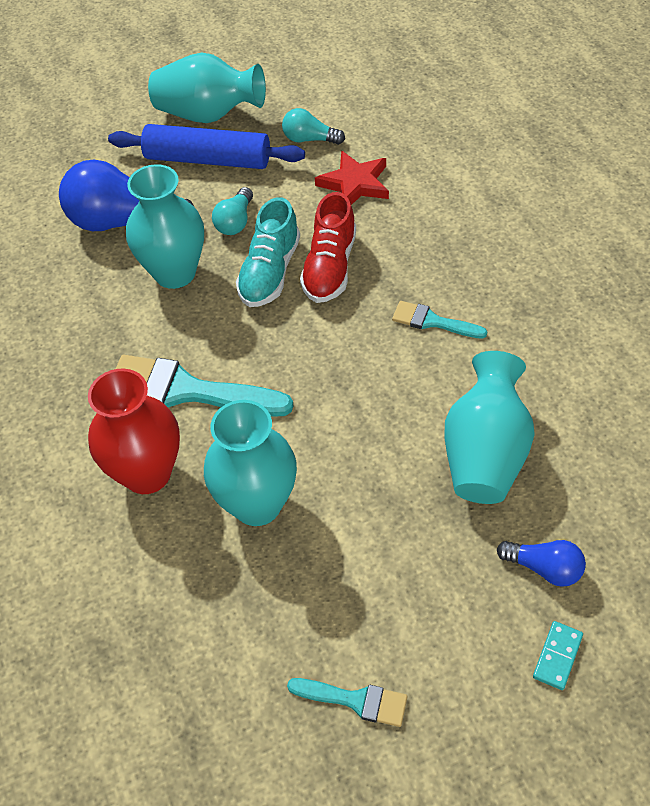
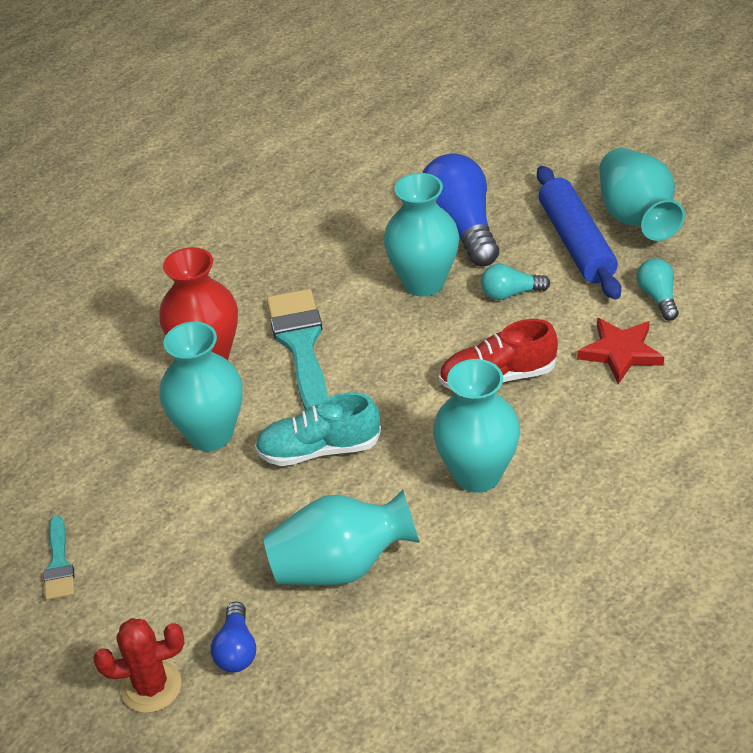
camera: 65 degrees right, 10 degrees down
(270, 272) = (464, 340): turquoise shoe -> turquoise shoe (319, 450)
(433, 321) = (477, 474): turquoise brush -> turquoise vase
(557, 656) = (151, 687): turquoise domino -> red cactus

